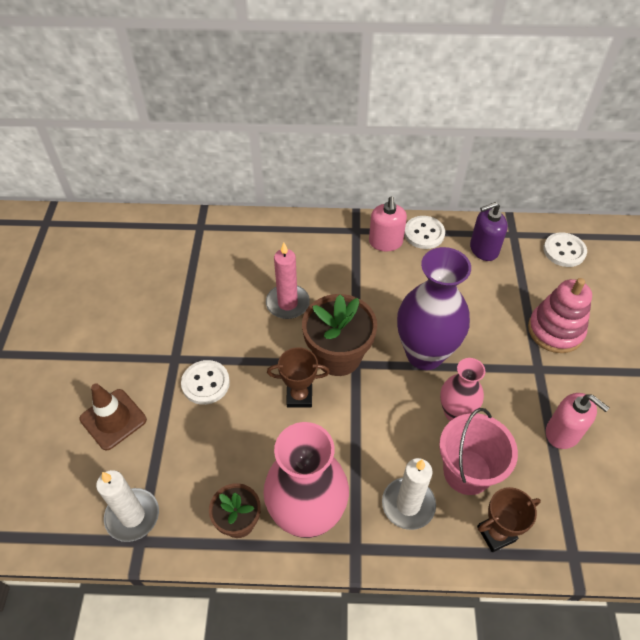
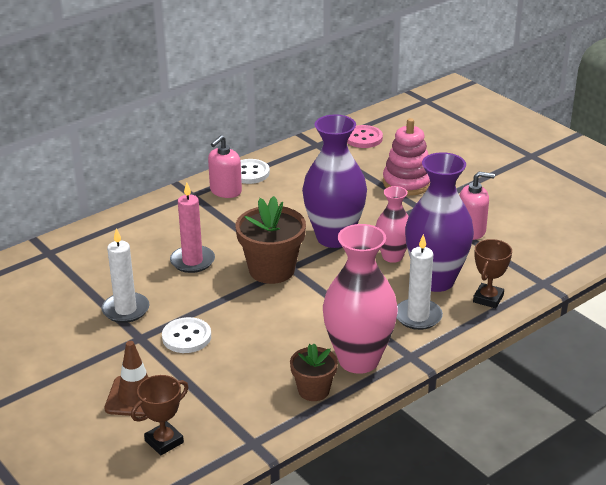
camera: 40 degrees left, 20 degrees down
(132, 516) = (229, 434): white candle -> white candle (126, 310)
(299, 396) = (271, 305): brown trophy -> brown trophy (164, 441)
(385, 242) = (225, 191): pink soap dispenser -> pink soap dispenser turned 75 degrees clockwise
(467, 472) = (435, 280): pink bucket -> purple vase
(483, 249) = (305, 162): purple soap dispenser -> none
(564, 251) = (363, 138): white button -> pink button

